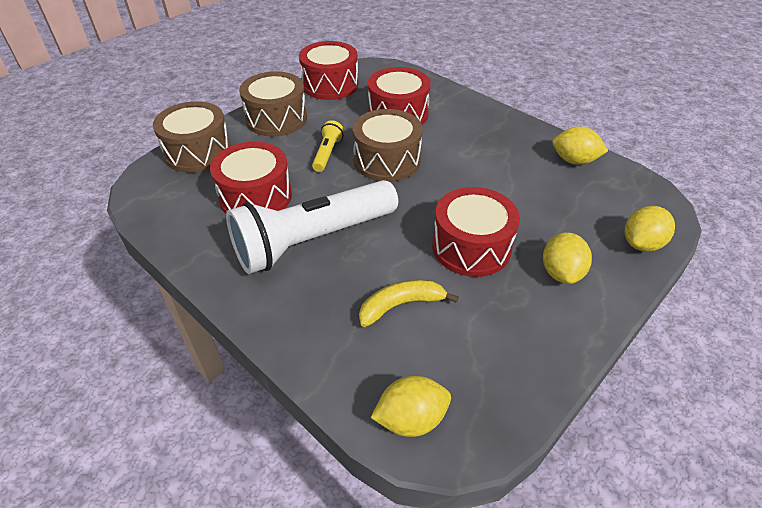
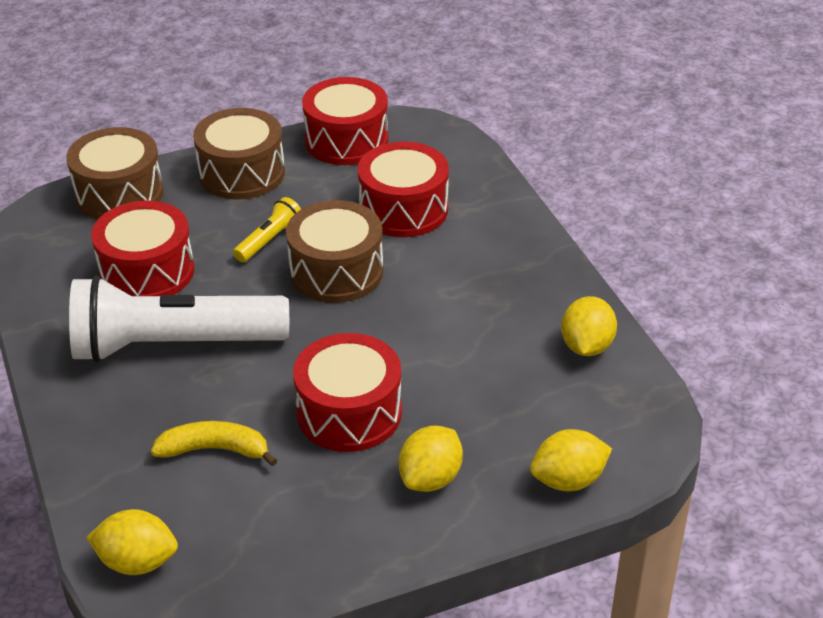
camera: 25 degrees right, 5 degrees down
(574, 161) = (586, 346): yellow lemon -> yellow lemon turned 60 degrees clockwise

